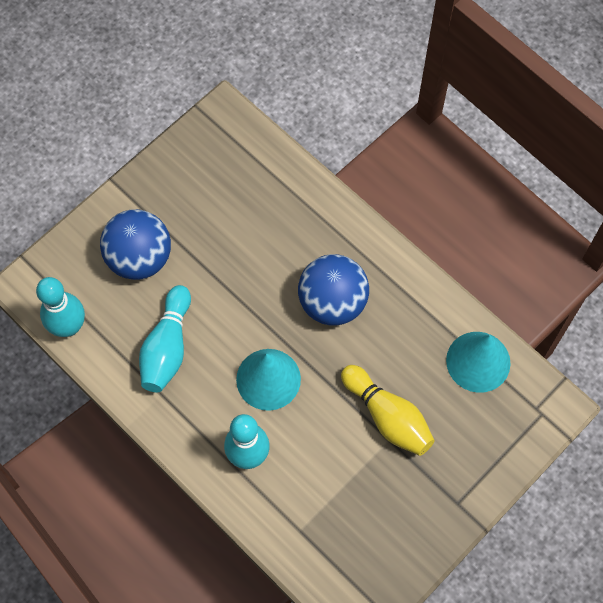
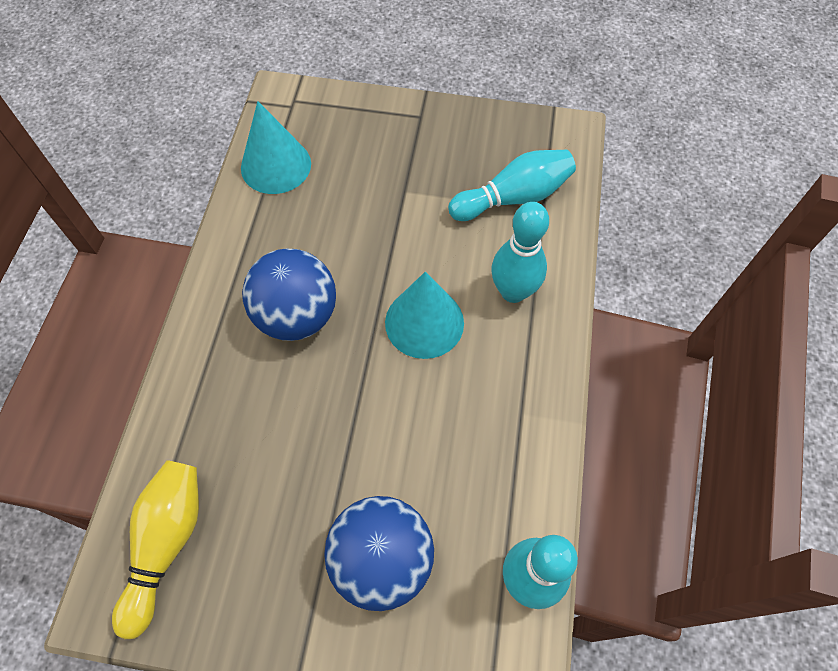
camera: 125 degrees left, 5 degrees down
(167, 347) = (466, 444): turquoise bowling pin -> turquoise bowling pin (513, 197)
(387, 416) = (383, 203): yellow bowling pin -> yellow bowling pin (166, 543)

